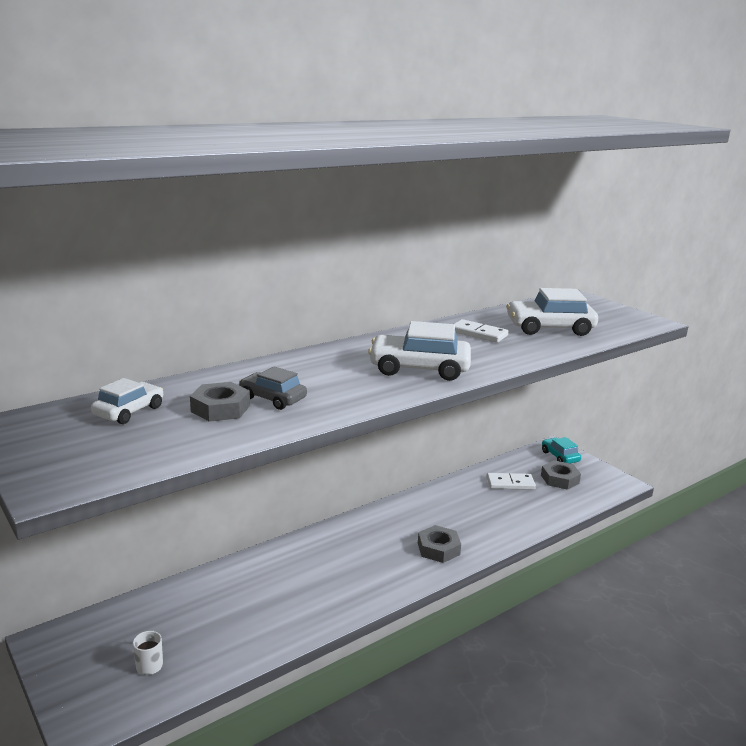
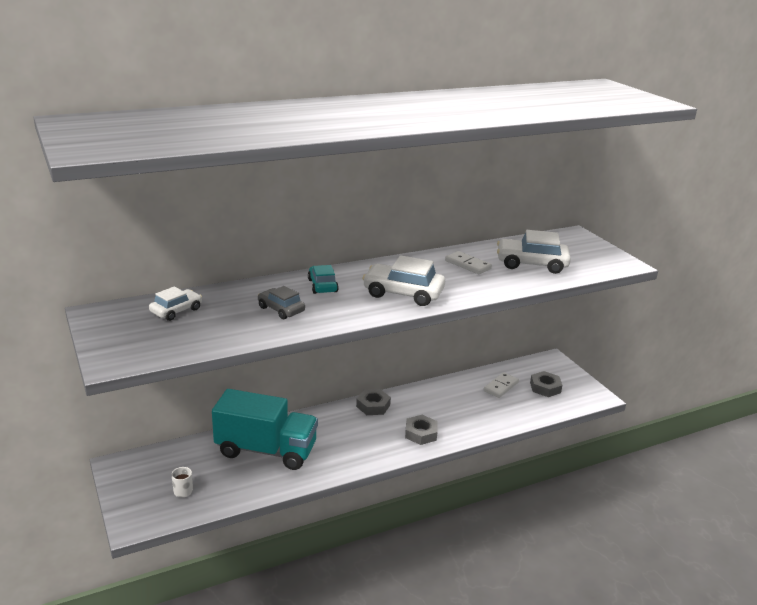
camera: 10 degrees right, 5 degrees up
(220, 408) = (240, 314): grey nut -> grey nut (373, 406)
(250, 594) = (266, 450): none -> turquoise truck
(510, 483) = (500, 387): white domino -> white domino turned 60 degrees counterclockwise
(560, 456) = (554, 368): turquoise car -> turquoise car (322, 286)

